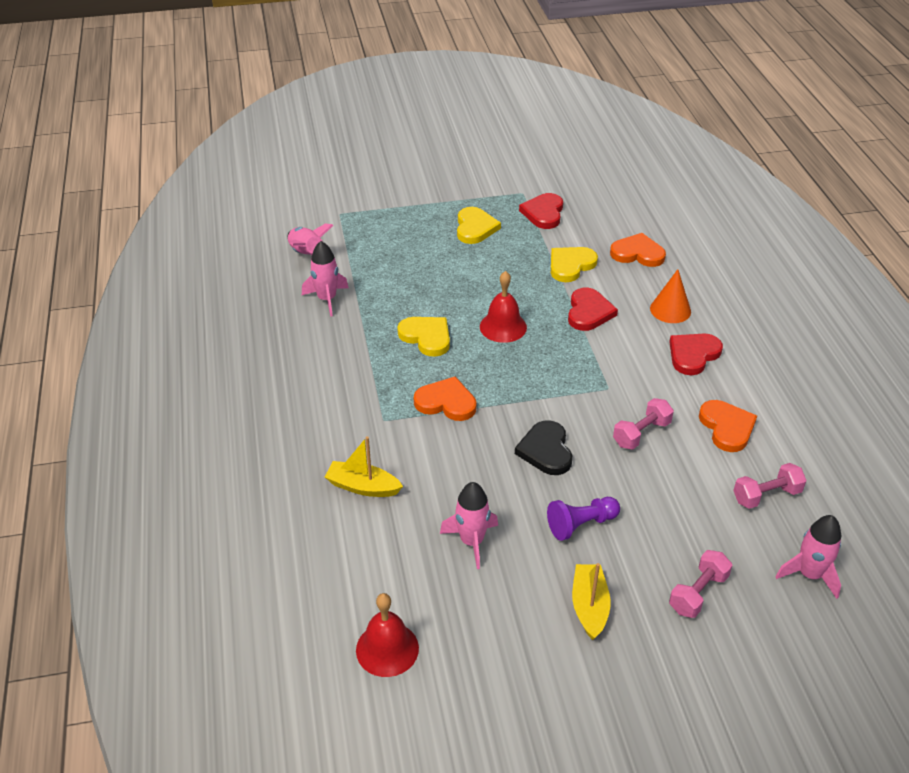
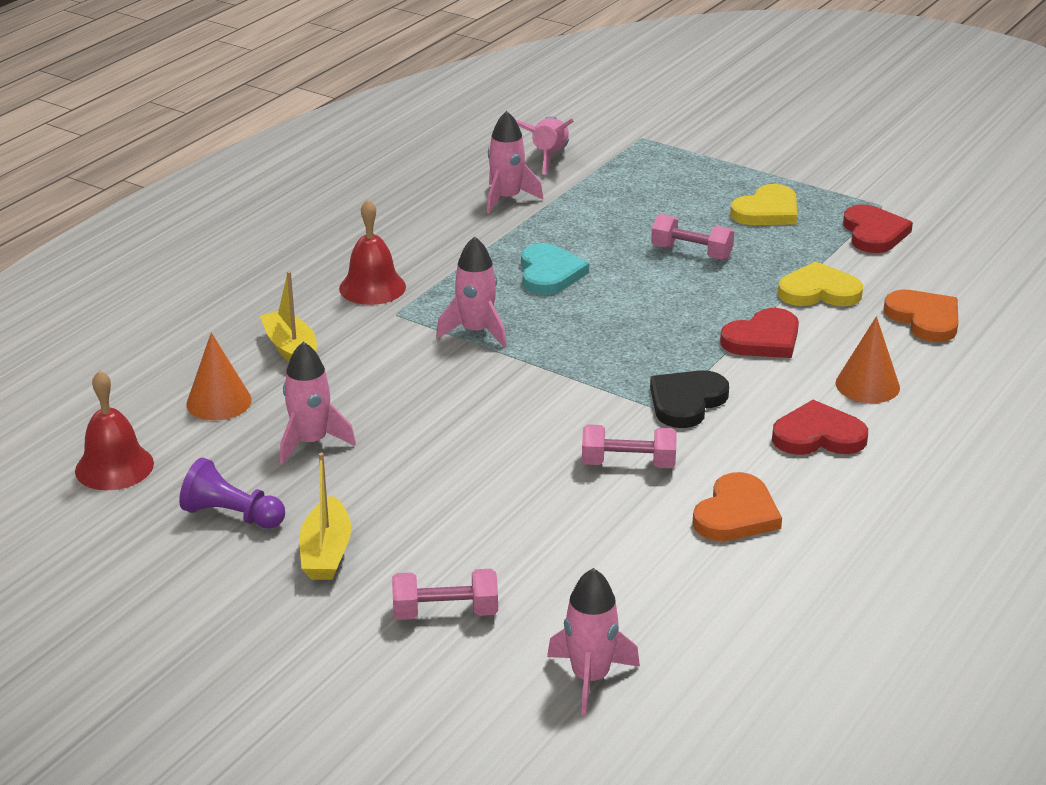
camera: 45 degrees right, 10 degrees down
(377, 554) = (219, 402): none -> orange cone
(426, 337) = (549, 273): yellow heart -> turquoise heart
(446, 402) = (476, 332): orange heart -> pink rocket
(503, 327) = (643, 304): red bell -> red bell (372, 287)
(543, 213) = (874, 233): red heart -> red heart turned 120 degrees clockwise
(546, 450) = (503, 420): black heart -> black heart (686, 402)
(581, 524) = (431, 492): purple pawn -> purple pawn (232, 515)
(589, 606) = (326, 552): yellow boat -> yellow boat turned 135 degrees clockwise
(766, 495) = (669, 591): pink dumbbell -> pink dumbbell (691, 253)

